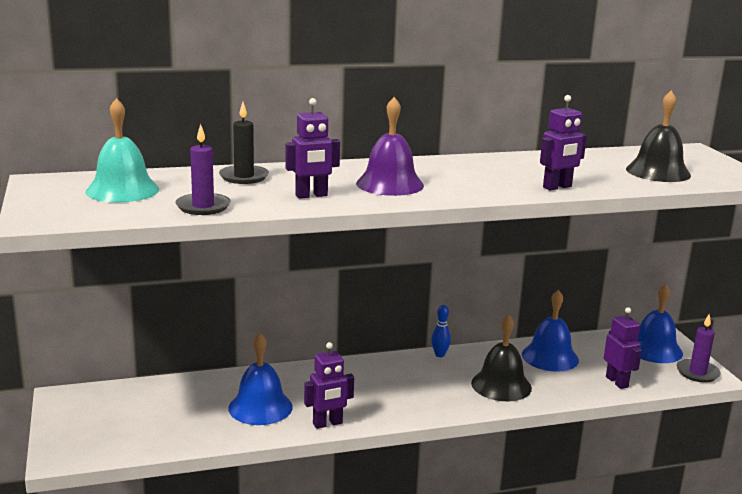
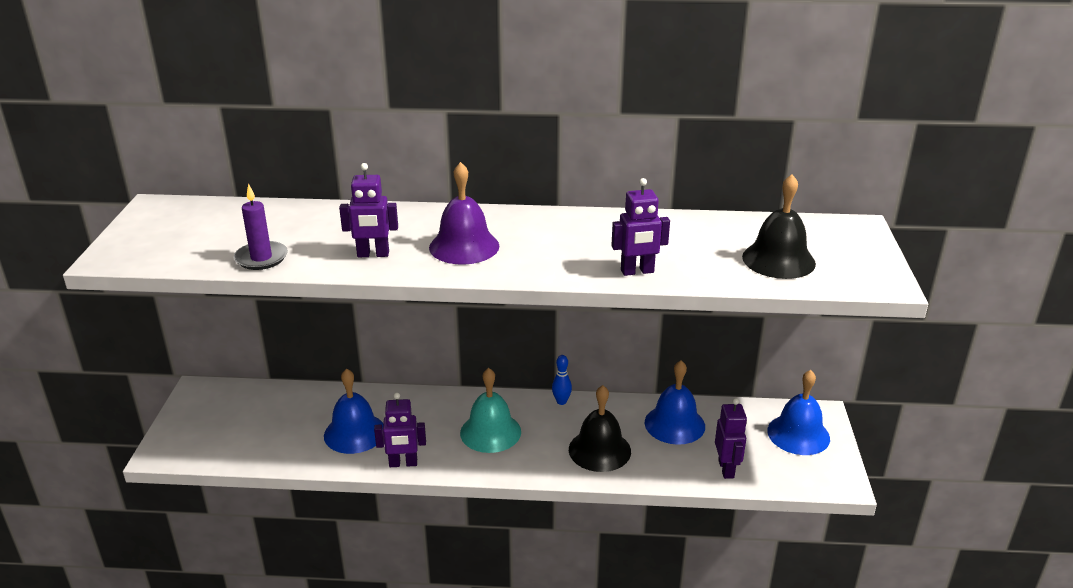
camera: 20 degrees right, 10 degrees up
(122, 190) = (211, 226): turquoise bell -> turquoise bell (490, 432)
(244, 177) = (333, 220): black candle -> none
(697, 373) = (827, 474): purple candle -> none

